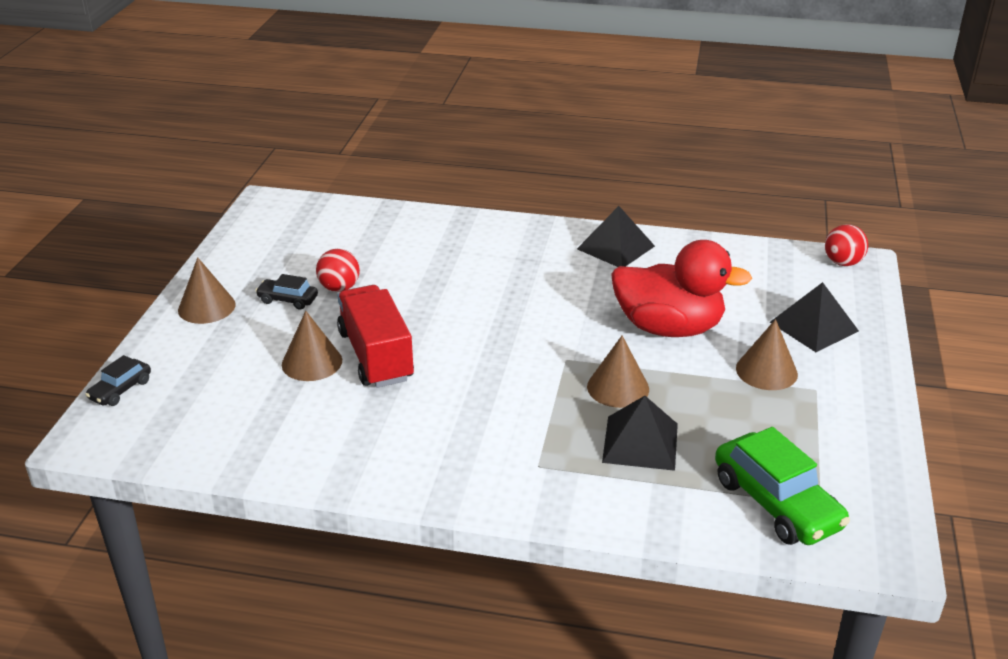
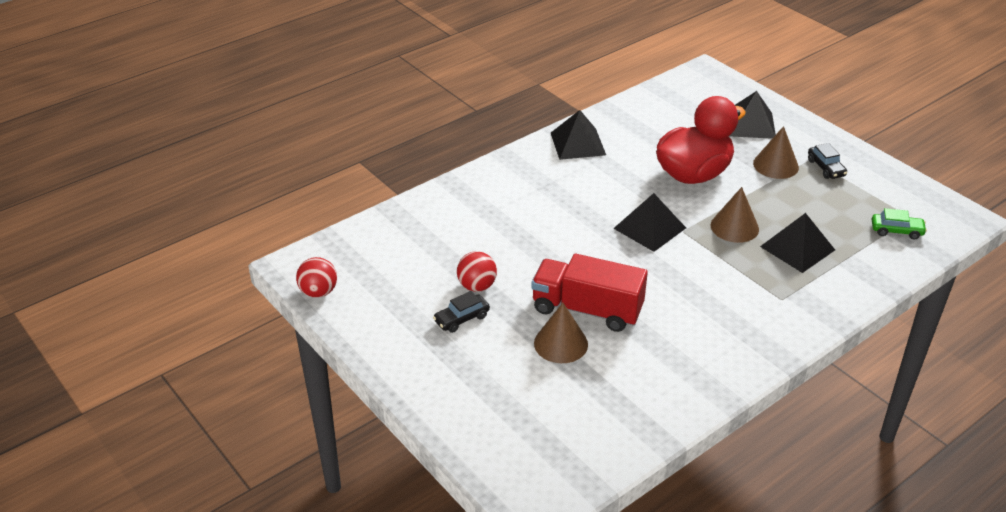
camera: 50 degrees left, 5 degrees up
(121, 390) = (486, 461): black car -> black car (826, 168)
(206, 307) = (419, 365): brown cone -> none
(543, 339) = (649, 228): none -> black pyramid
(776, 503) = (896, 231): green car -> green car, size x0.52
(842, 263) = (698, 77): red ball -> red ball (318, 292)

